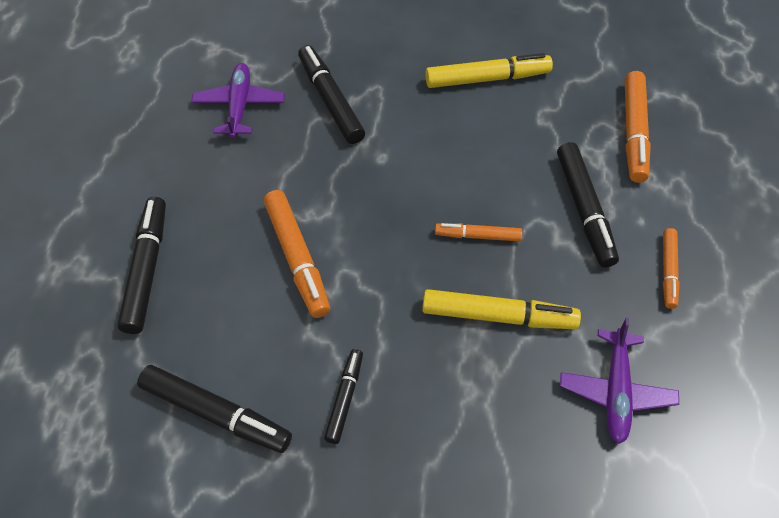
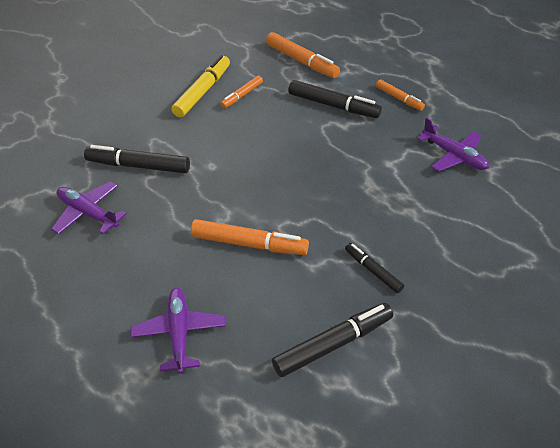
camera: 55 degrees left, 10 degrees down
(147, 269) = (179, 333): black marker -> purple plane
(477, 236) = (311, 155): orange marker -> orange marker (242, 95)
(498, 316) = (372, 175): yellow marker -> none

